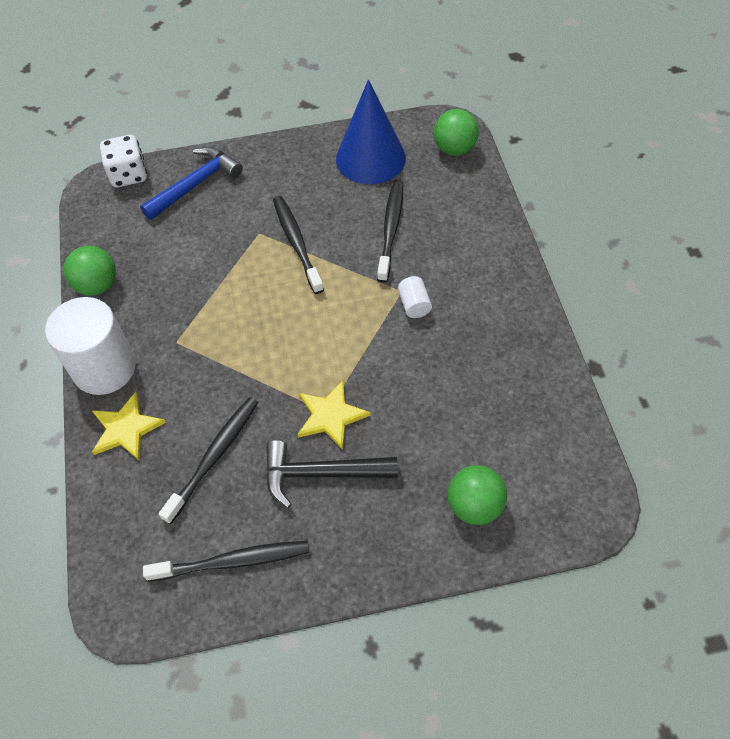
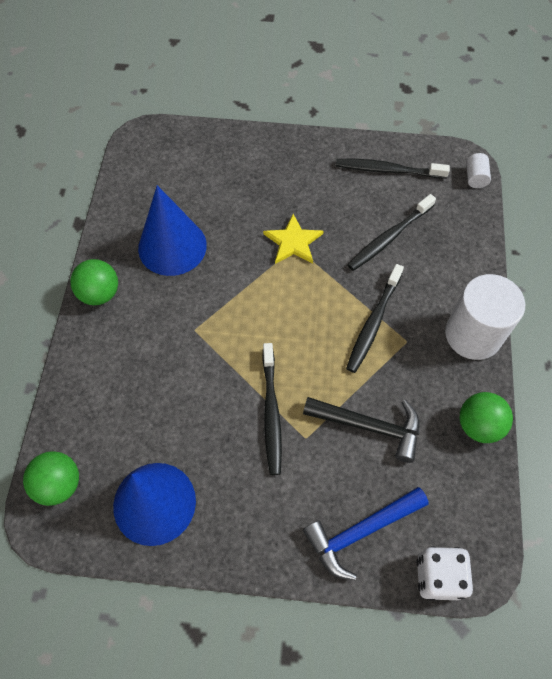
camera: 165 degrees left, 5 degrees up
(126, 429) = (456, 277): yellow star -> none
(321, 474) = (313, 205): black hammer -> black hammer (369, 426)
(391, 229) = (174, 399): black toothbrush -> black toothbrush (373, 323)
(414, 305) = (189, 313): white cylinder -> white cylinder (475, 178)
(469, 369) = (172, 246): none -> blue cone
(474, 505) = (217, 159): green ball -> green ball (100, 293)

